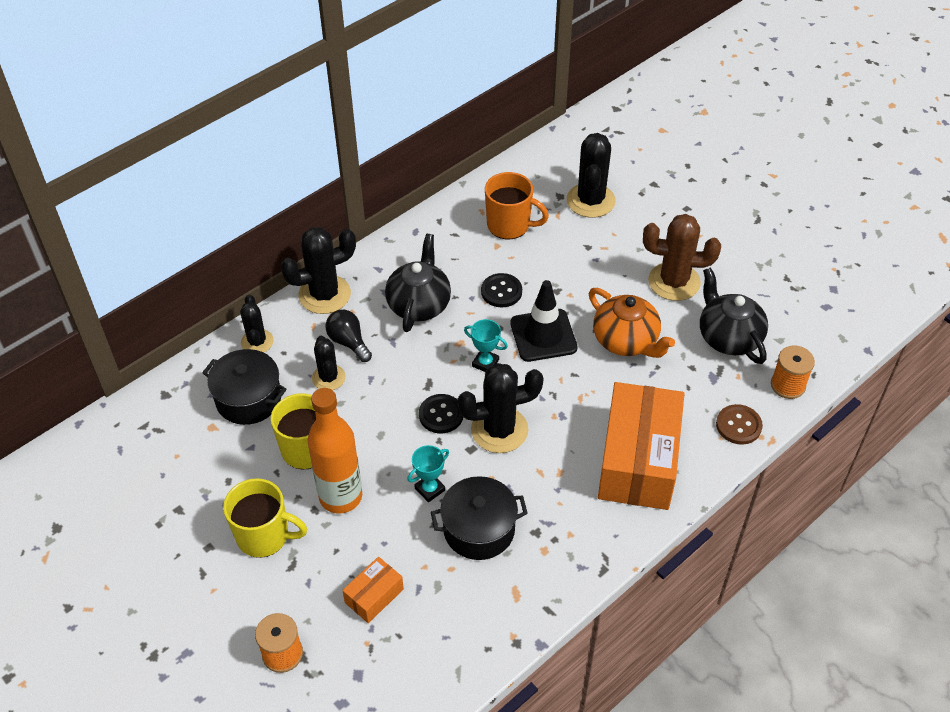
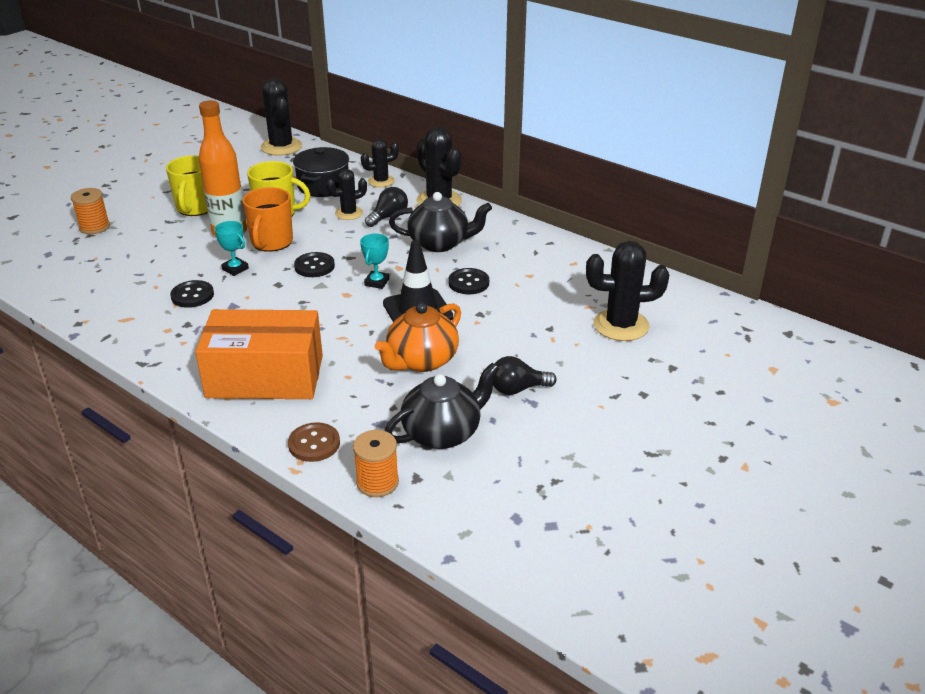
camera: 80 degrees right, 15 degrees down
(374, 596) = (136, 256): orange box -> none
(479, 529) = (192, 295): black pot -> black button
(499, 430) = (299, 296): black cactus -> black cactus (281, 147)
(510, 225) = (560, 280): orange mug -> orange mug (271, 242)
(674, 282) = (517, 389): brown cactus -> black light bulb

